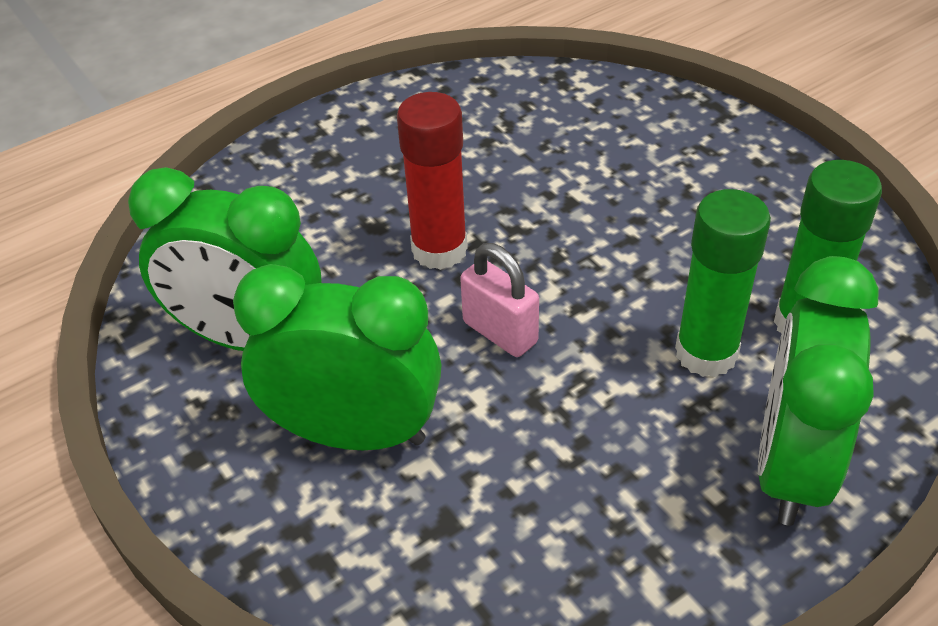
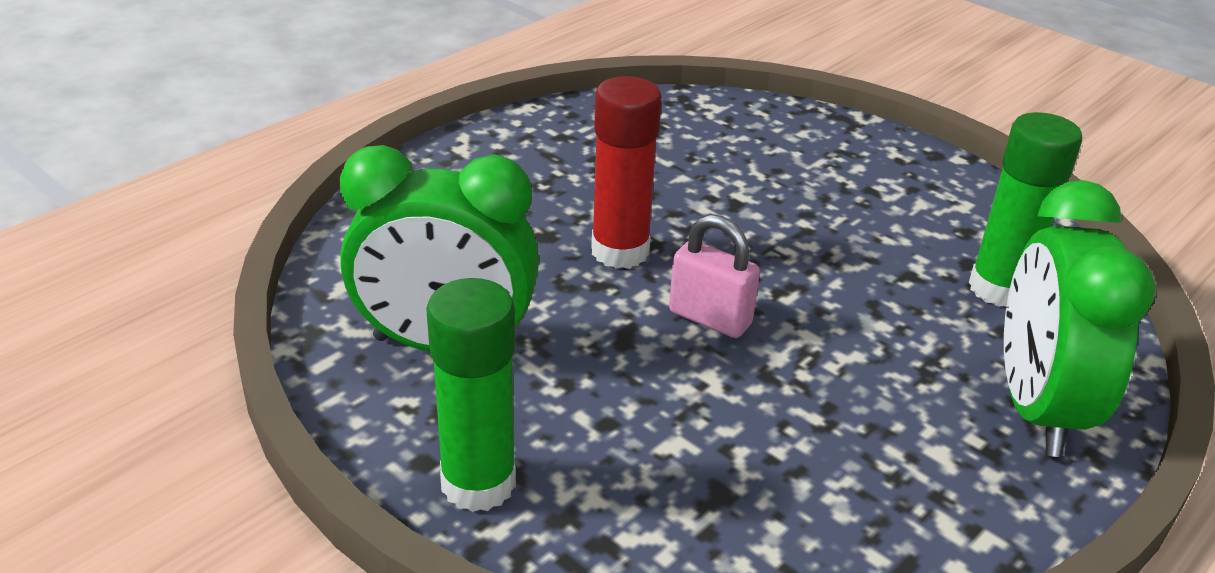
camera: 15 degrees left, 10 degrees down
(354, 433) = (592, 421): green clock -> none
(706, 353) = (918, 320): green glue stick -> green glue stick (478, 483)

